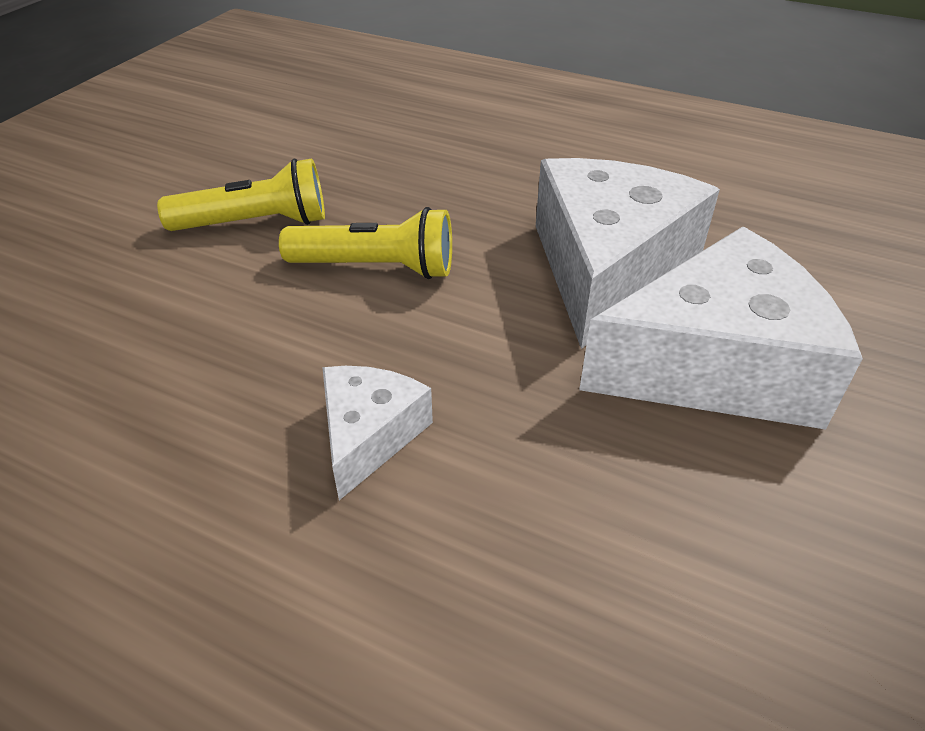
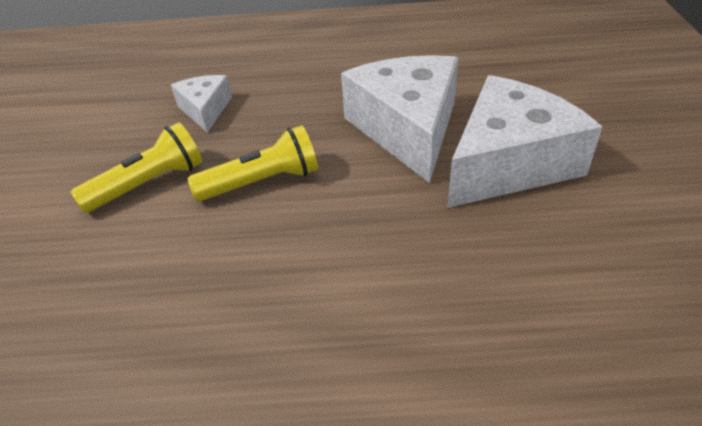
camera: 25 degrees left, 0 degrees up
(369, 435) = (345, 289): white cheese -> white cheese (205, 110)

